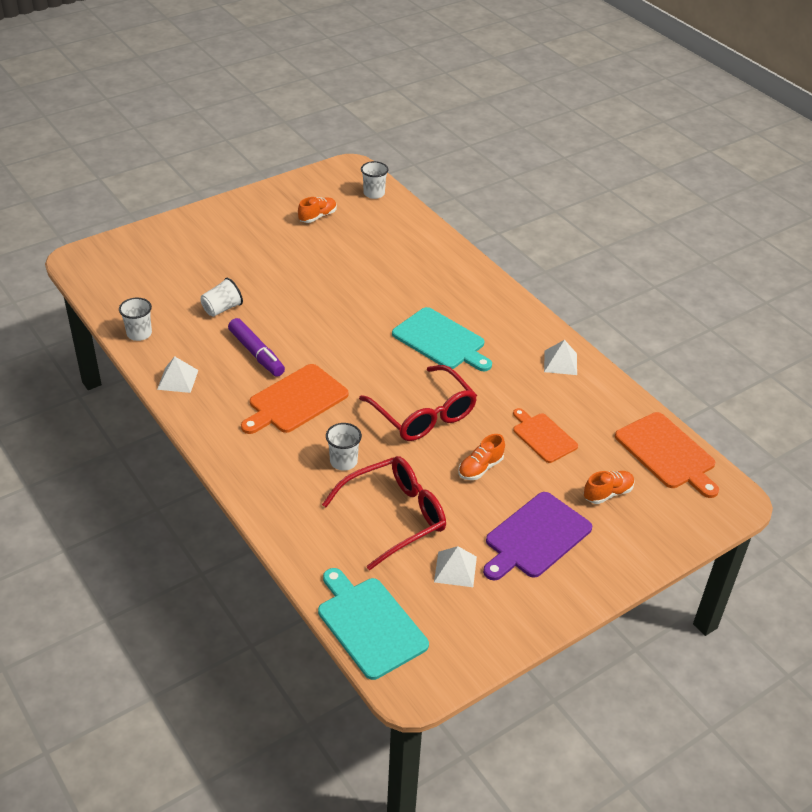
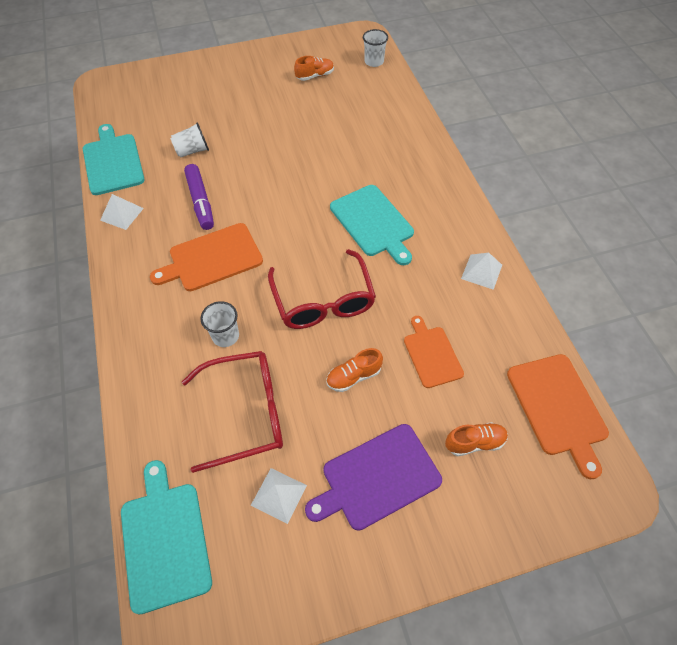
camera: 20 degrees right, 15 degrees up
(139, 334) = (113, 162): white cup -> turquoise cutting board

